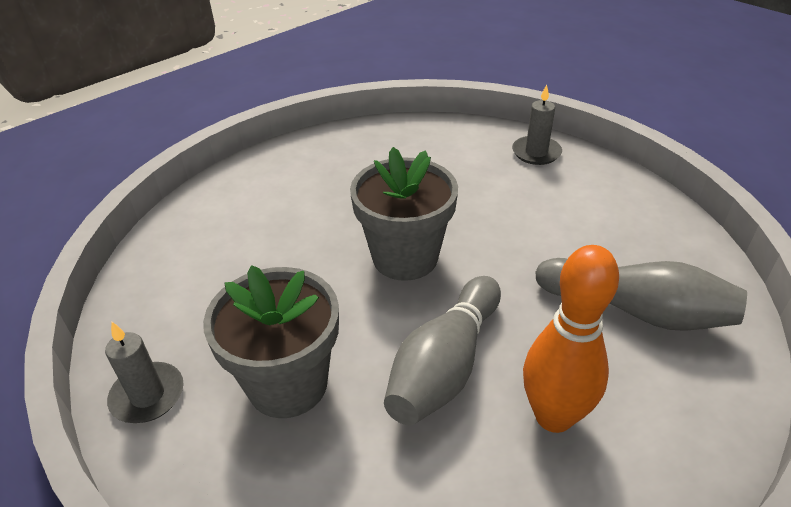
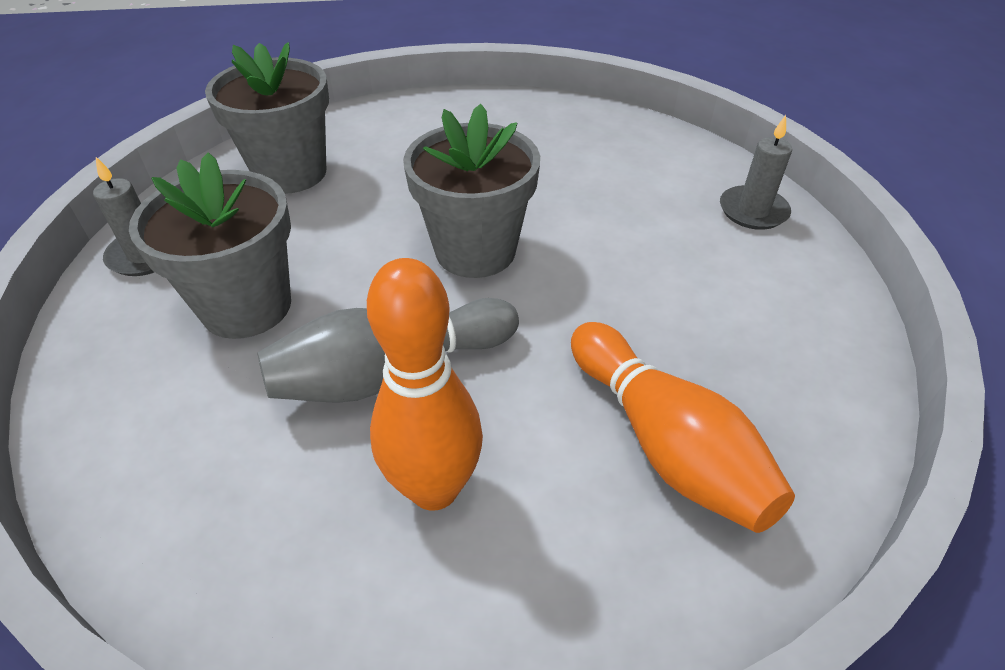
camera: 35 degrees right, 5 degrees up
(196, 270) = (290, 173): none -> grey flower pot
(637, 311) = (665, 443): grey bowling pin -> orange bowling pin

